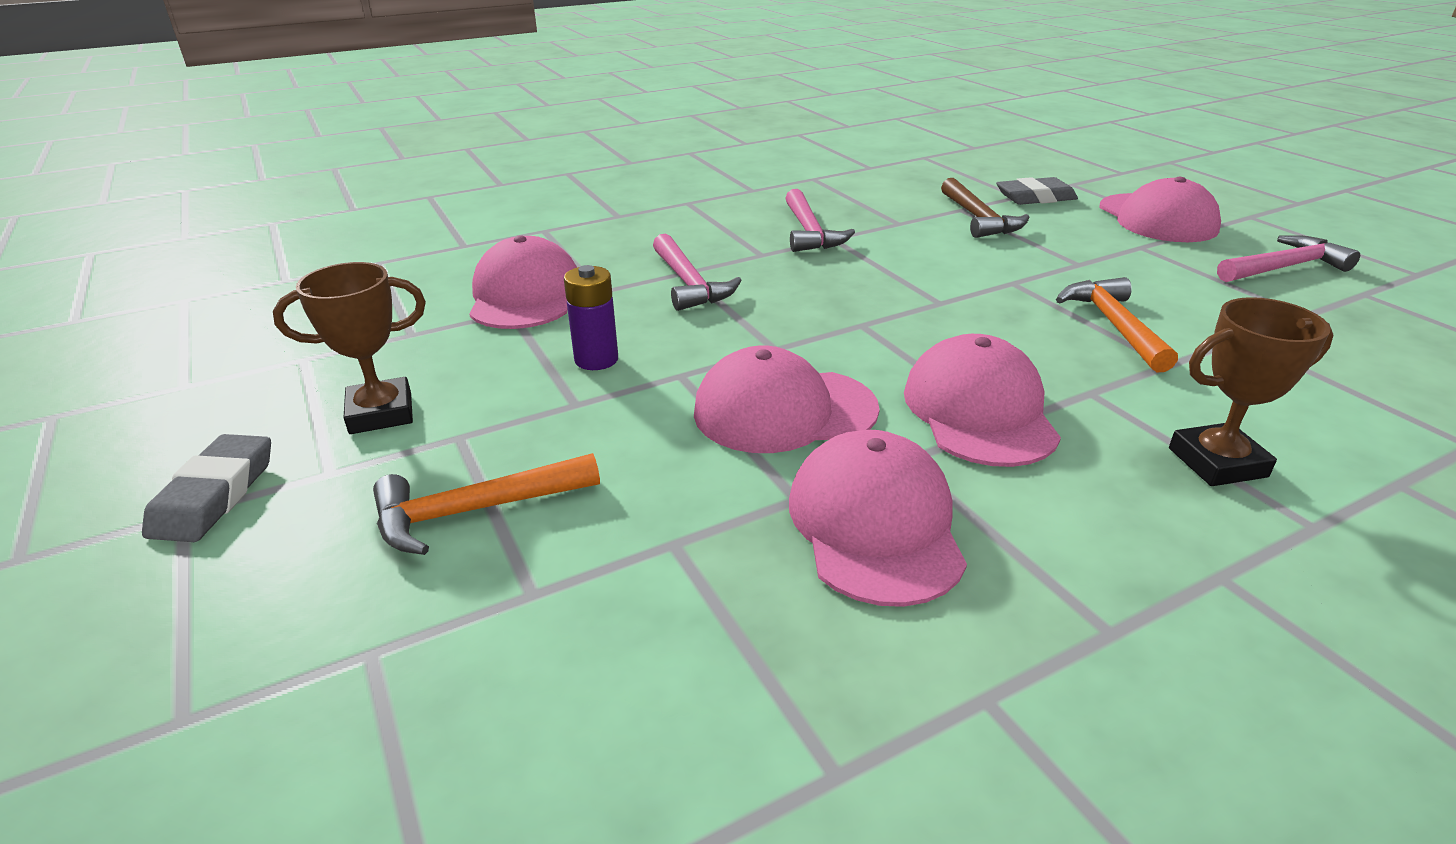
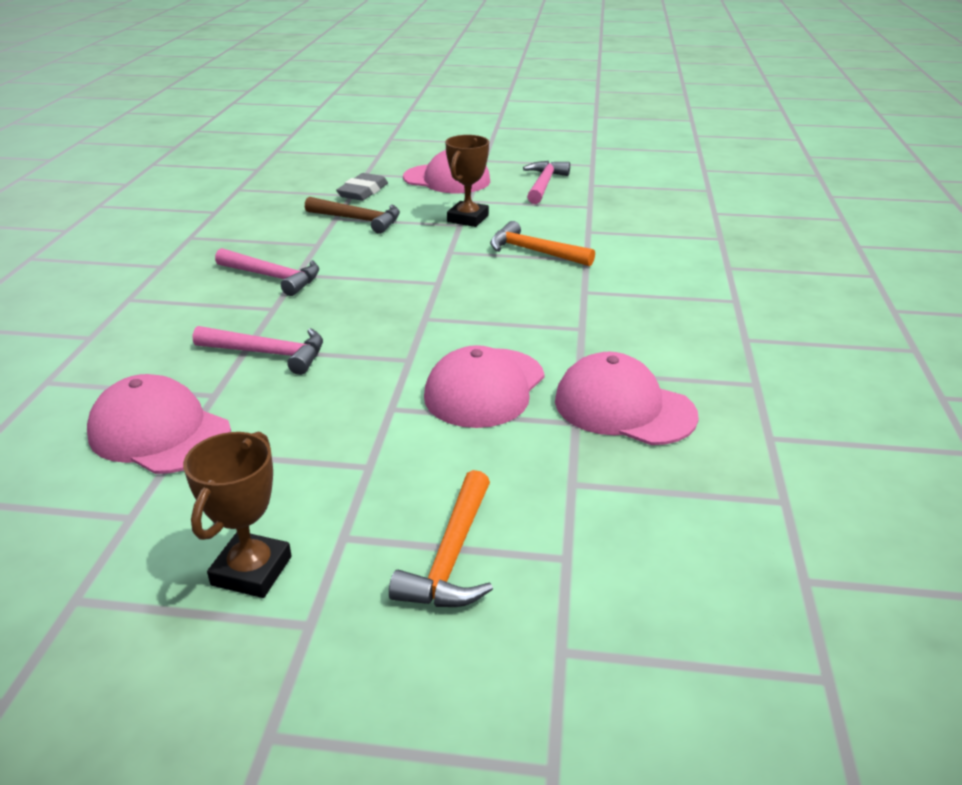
camera: 55 degrees left, 0 degrees up
(214, 495) = (262, 707): grey eraser -> none
(596, 359) = (320, 435): purple battery -> none
(979, 411) = (562, 329): pink cap -> none
(1217, 462) = (673, 294): brown trophy -> brown trophy (468, 219)

